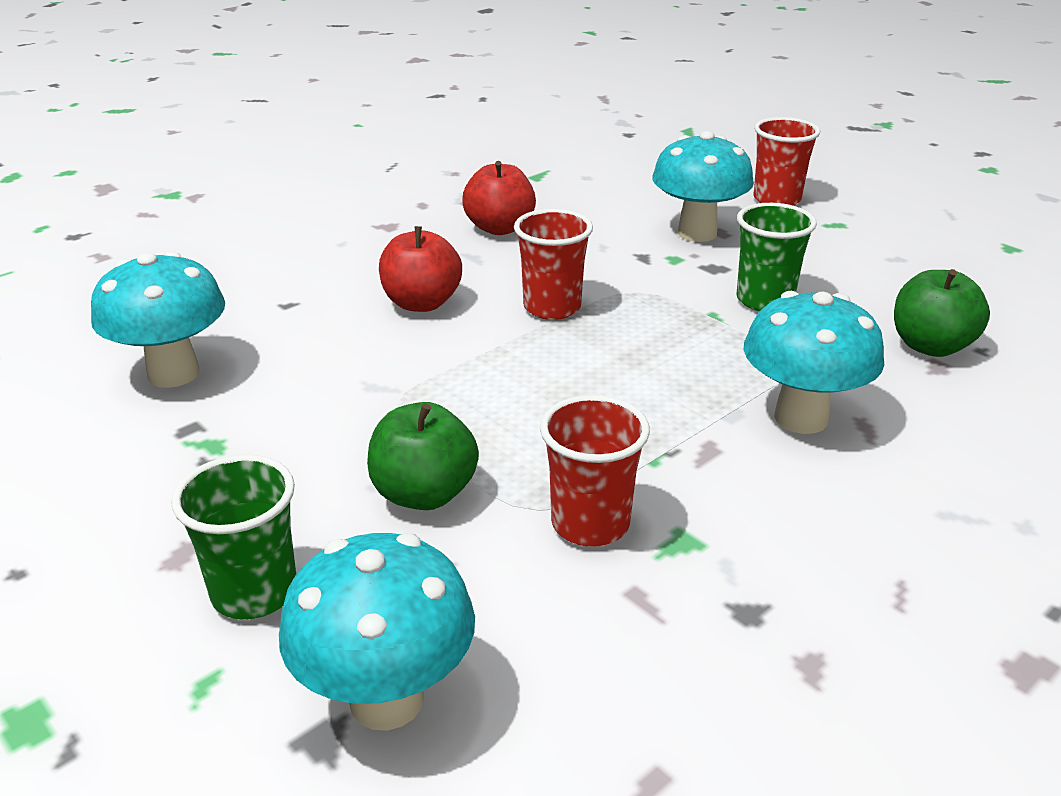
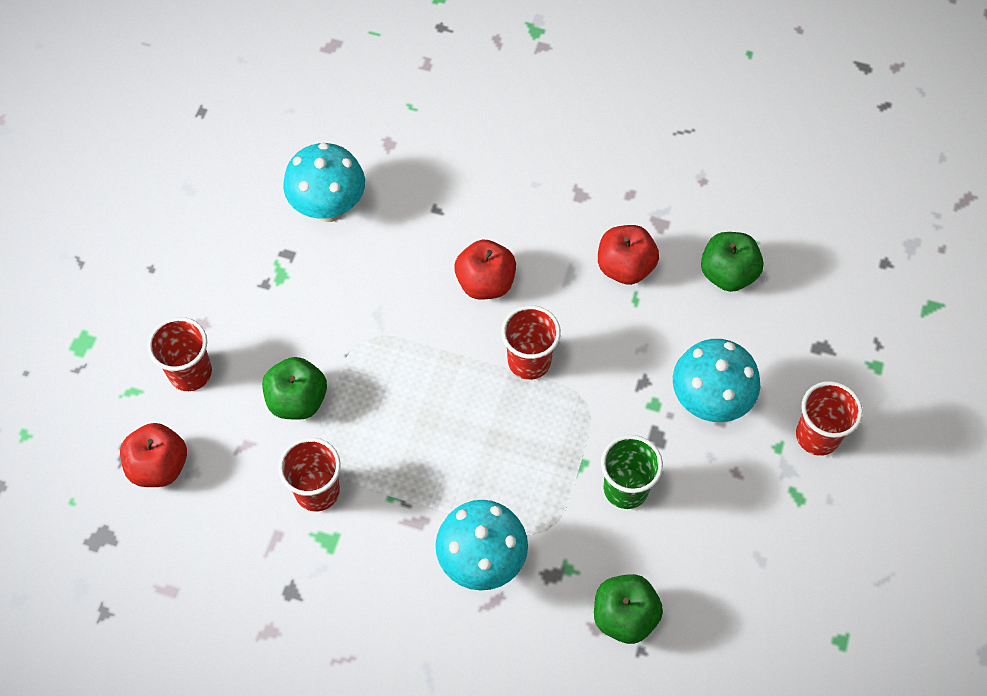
camera: 60 degrees right, 30 degrees up
(254, 592) = (190, 372): green cup -> red cup
(386, 699) = (159, 466): turquoise mushroom -> red apple
(565, 189) = (728, 274): none -> green apple

